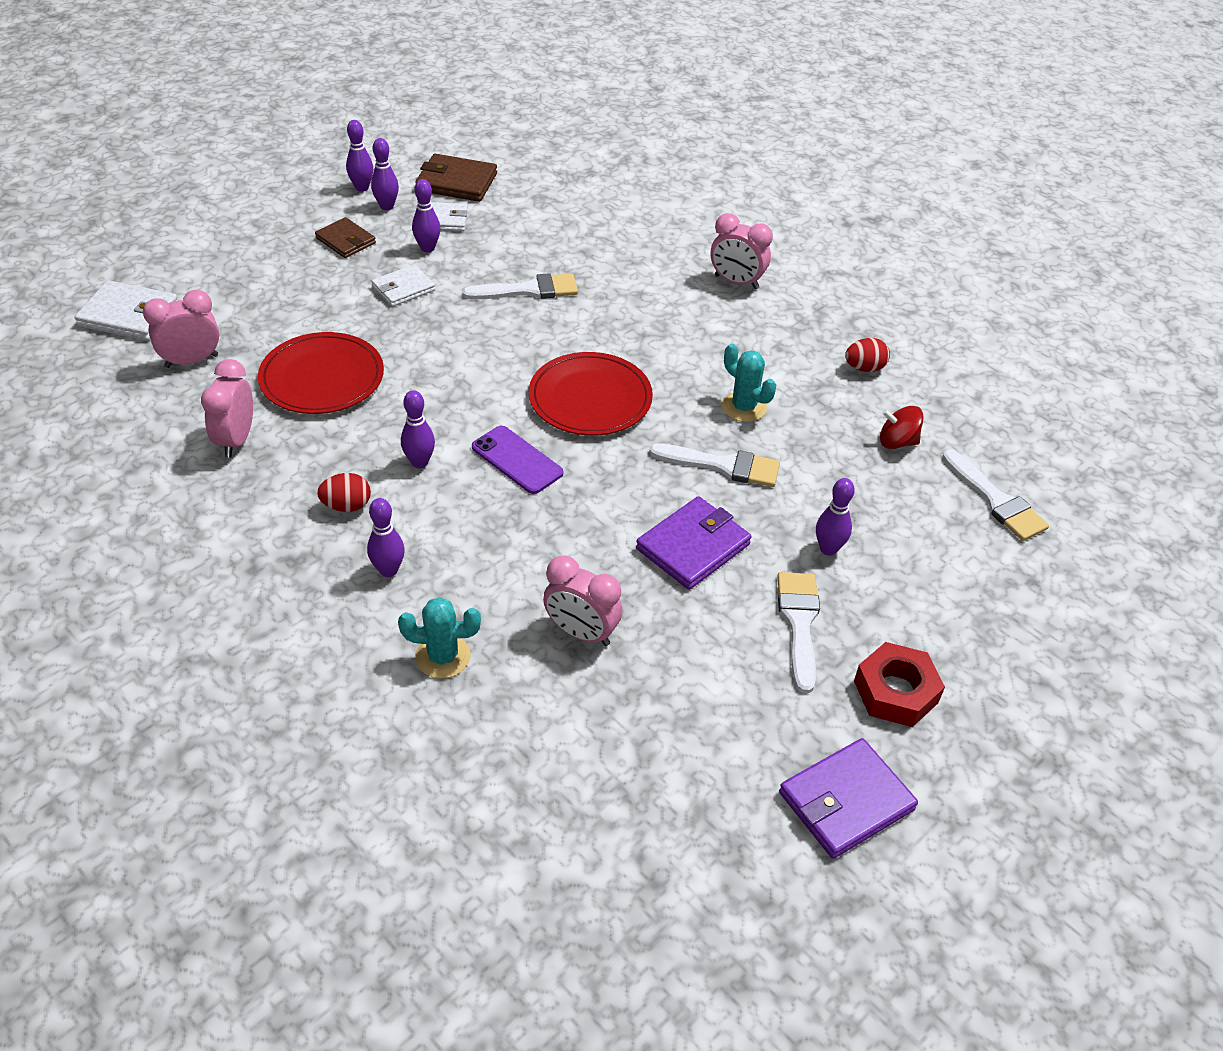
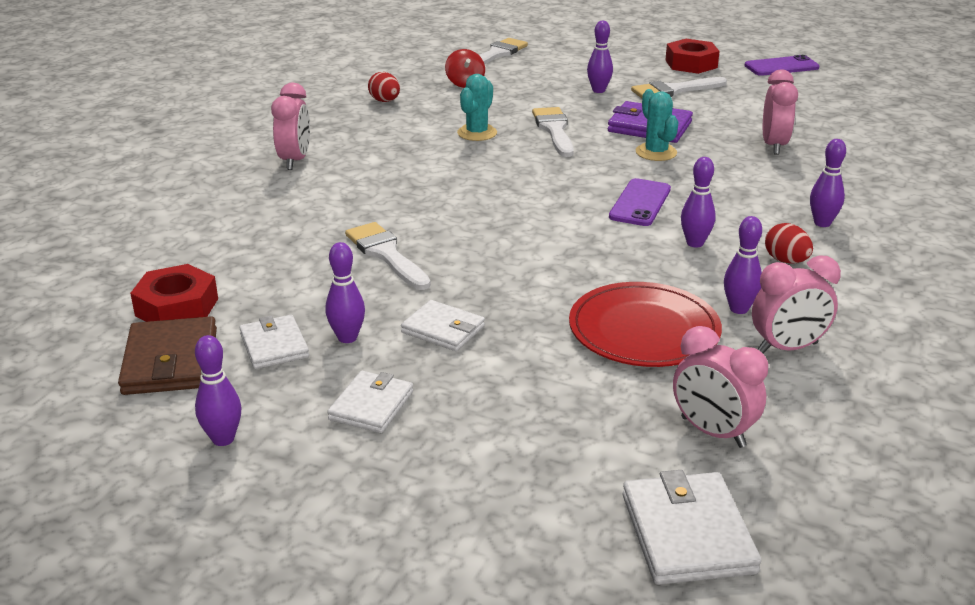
camera: 110 degrees left, 15 degrees down
(346, 241) = (371, 405): brown wallet -> white wallet
(387, 206) = (264, 400): purple bowling pin -> purple bowling pin (739, 309)
(443, 656) = (861, 183): turquoise cactus -> turquoise cactus (656, 152)
(521, 192) = (177, 307): none -> red nut
(590, 398) = (528, 190): red plate -> none
(846, 801) = (781, 67): purple wallet -> purple phone

